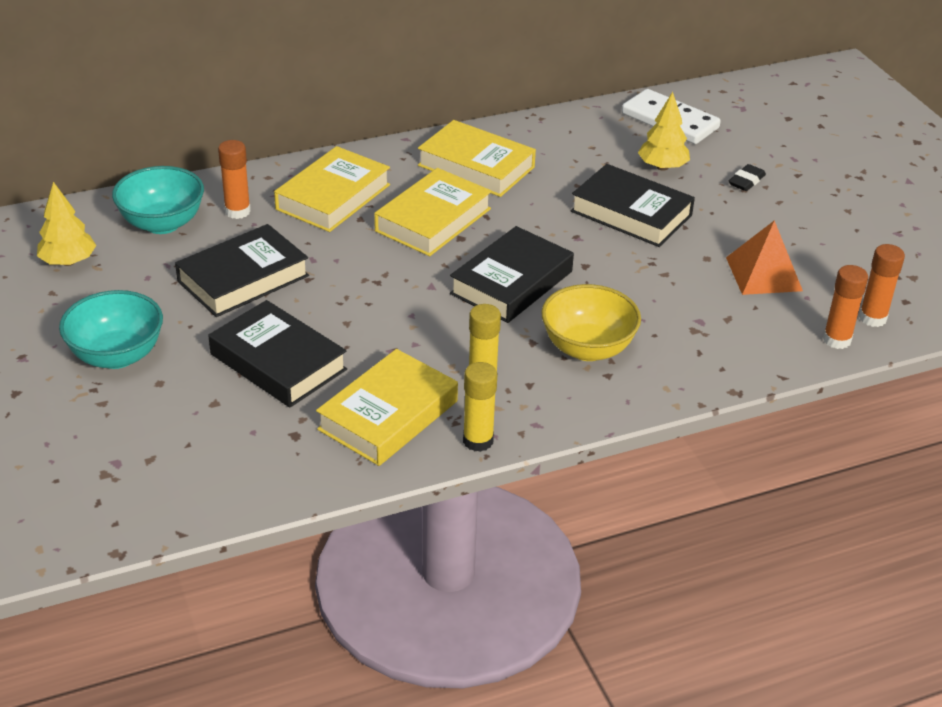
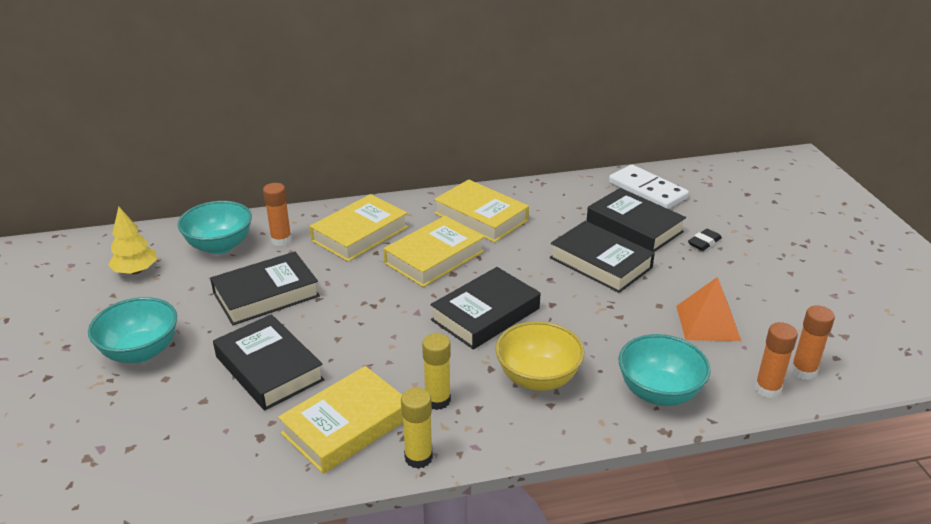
camera: 10 degrees right, 5 degrees down
(662, 167) = (634, 226): yellow tree -> black book
(722, 353) = (659, 392): none -> turquoise bowl

